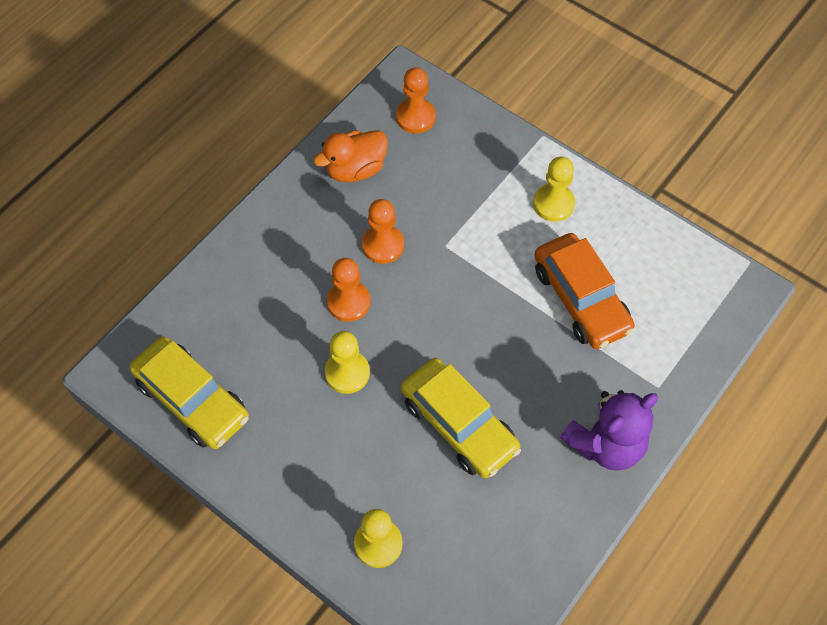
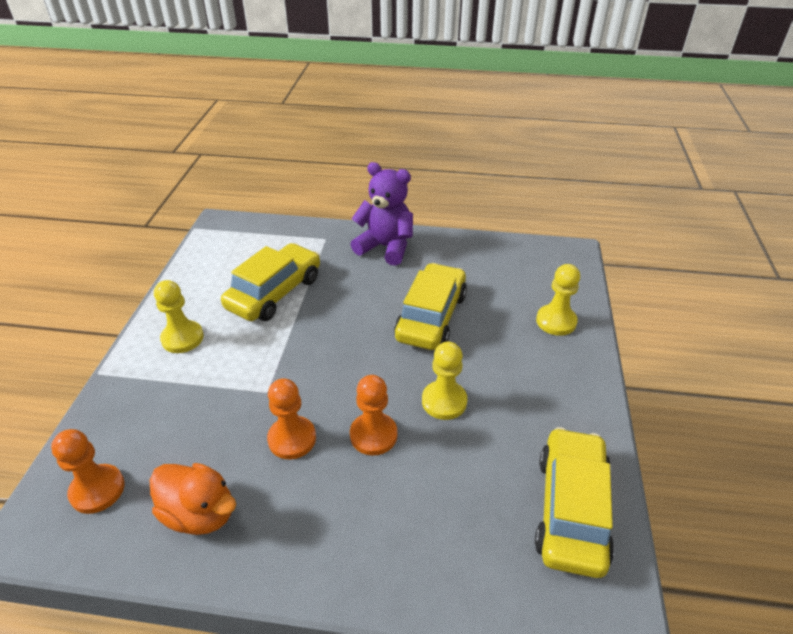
camera: 120 degrees left, 20 degrees down
(580, 299) = (275, 293): orange car -> yellow car

